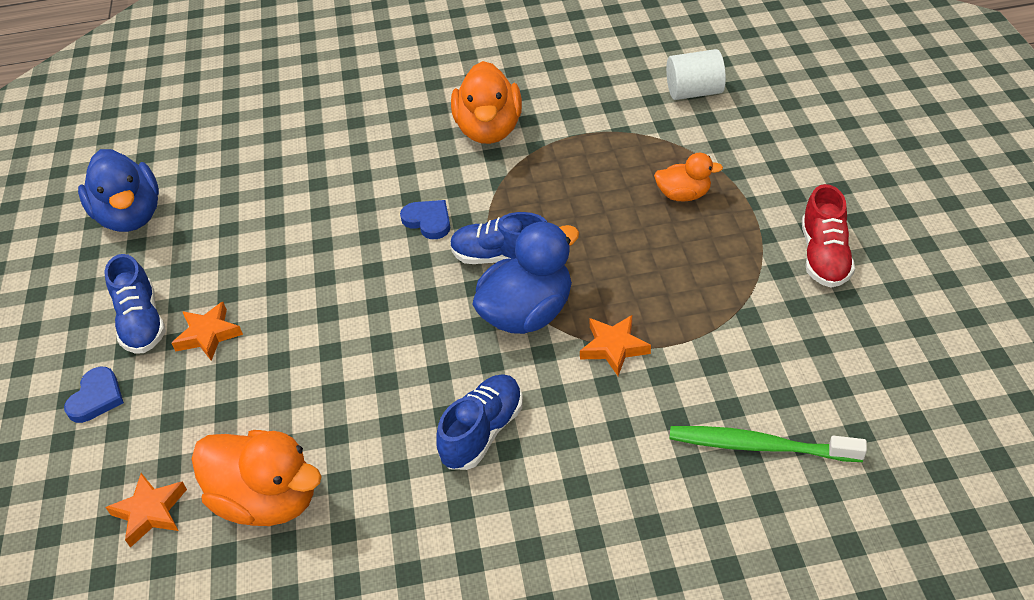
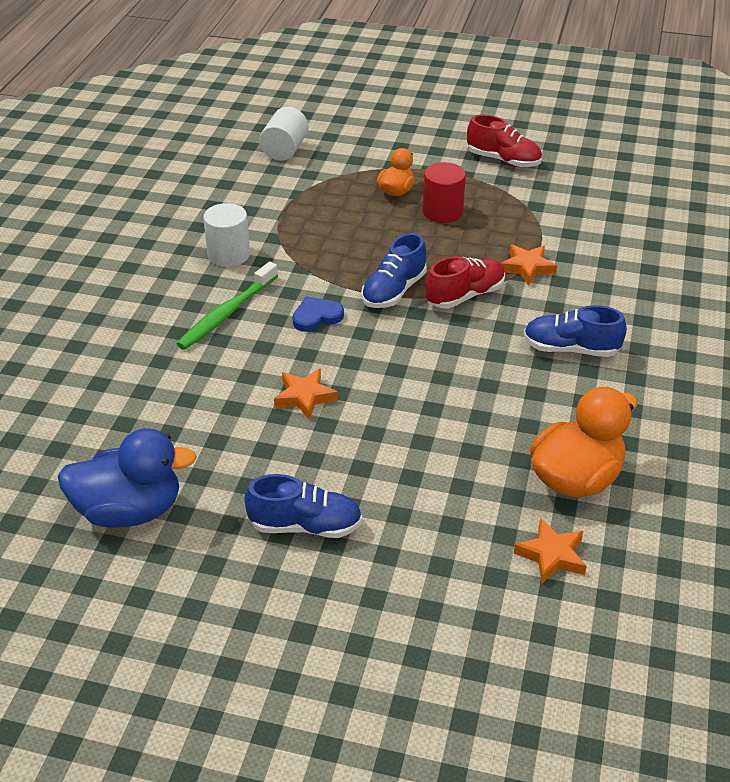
camera: 70 degrees left, 5 degrees down
(96, 397) = (387, 575): blue heart -> none
(208, 335) = (357, 481): orange star -> orange star (305, 397)
(482, 432) = (570, 349): blue shoe -> blue shoe turned 45 degrees counterclockwise
(489, 130) = (229, 254): orange duck -> white cylinder
(527, 313) = (465, 296): blue duck -> red shoe
(672, 243) = (442, 212): none -> red cylinder
(759, 446) = (649, 239): green toothbrush -> green toothbrush (227, 313)

